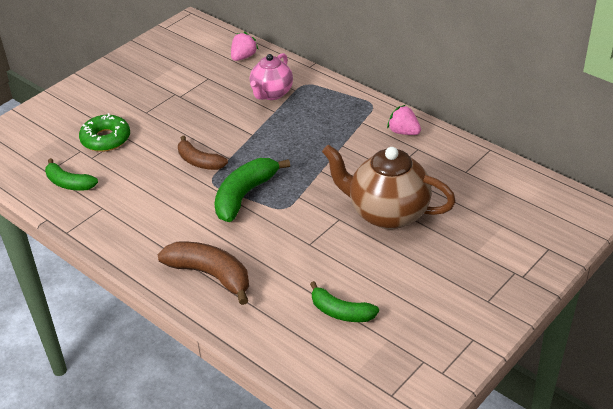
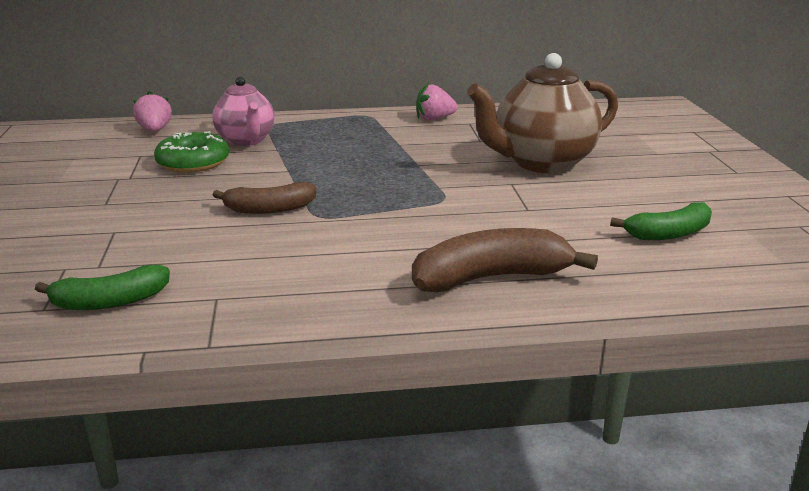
camera: 50 degrees left, 15 degrees down
(106, 139) = (88, 243): green donut -> green donut (193, 162)
(244, 195) = (382, 209): green banana -> none

